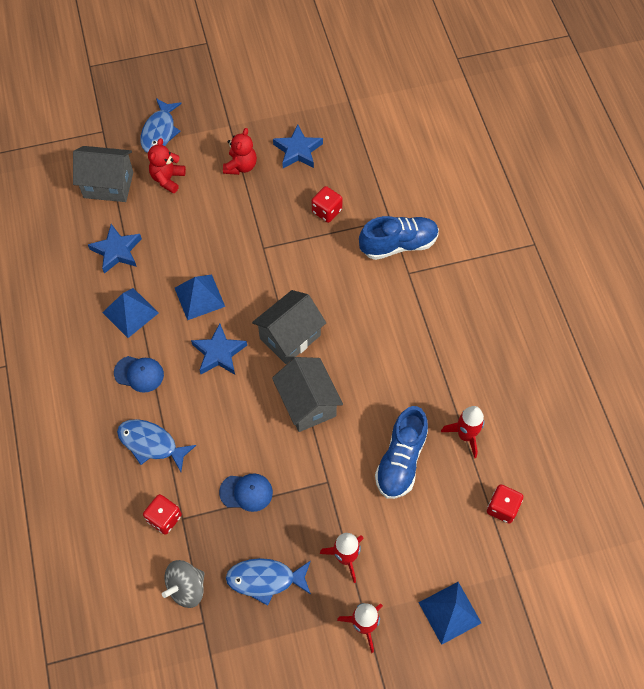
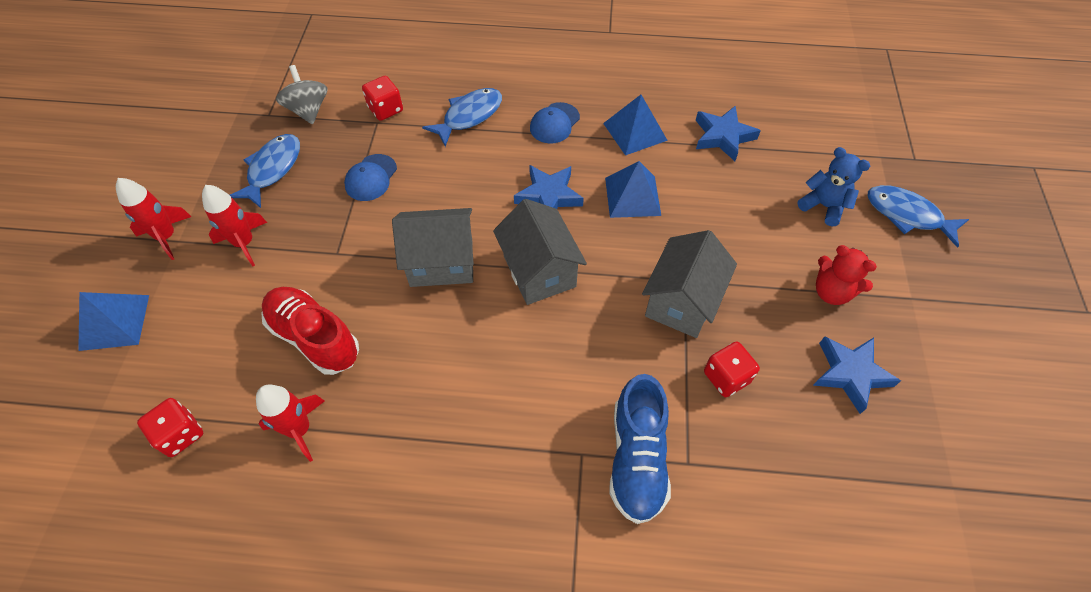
camera: 110 degrees right, 5 degrees down
(108, 185) = (824, 148): grey house -> grey house (681, 302)
(168, 179) = (823, 206): red teddy bear -> blue teddy bear
(401, 460) = (314, 337): blue shoe -> red shoe

